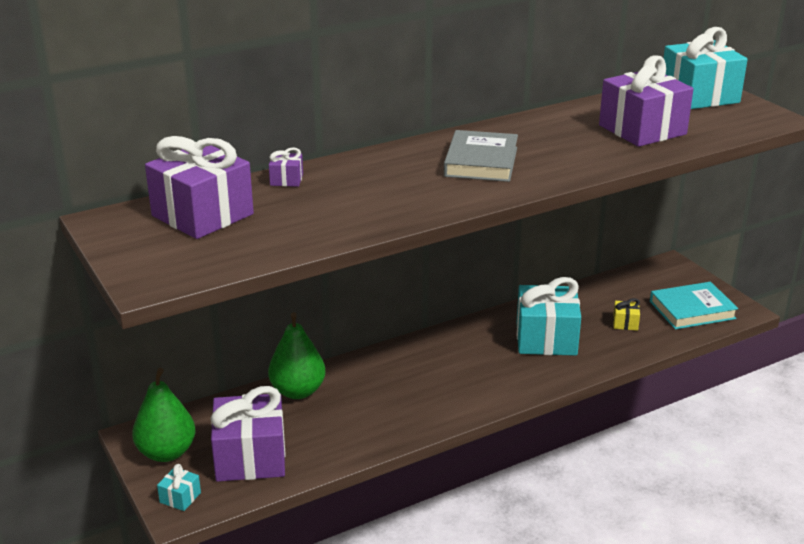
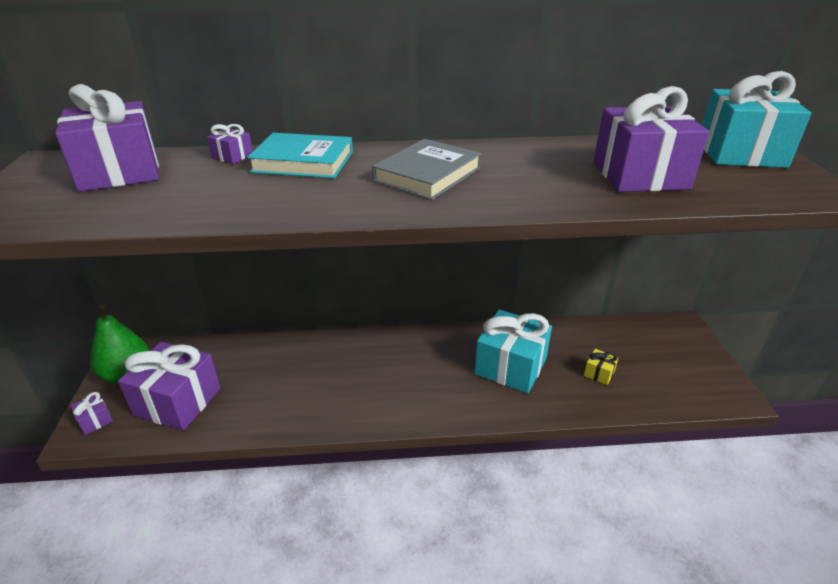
camera: 25 degrees right, 5 degrees up
(180, 497) = (95, 420): turquoise gift -> purple gift
(298, 391) = (266, 352): green pear -> none
(692, 310) = (679, 379): turquoise book -> turquoise book (303, 162)

